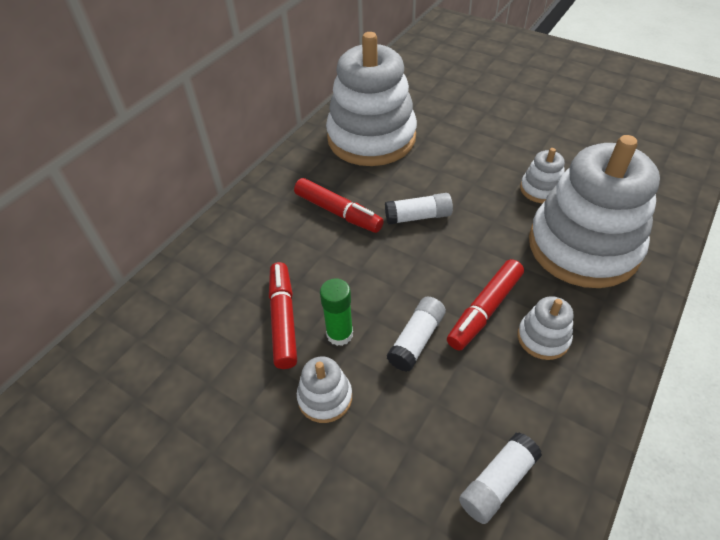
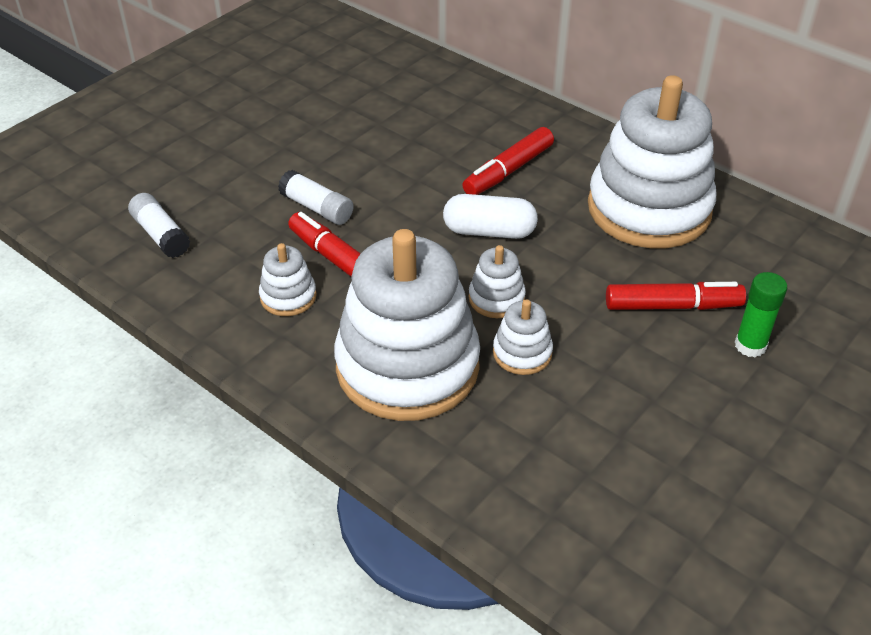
camera: 95 degrees right, 5 degrees down
(283, 319) = (368, 129): red marker -> red marker (672, 306)
(325, 397) = (277, 149): white stacking toy -> white stacking toy (496, 298)
(339, 334) = (340, 161): green glue stick -> green glue stick (750, 345)
(418, 217) = (489, 231): white glue stick -> white capsule

